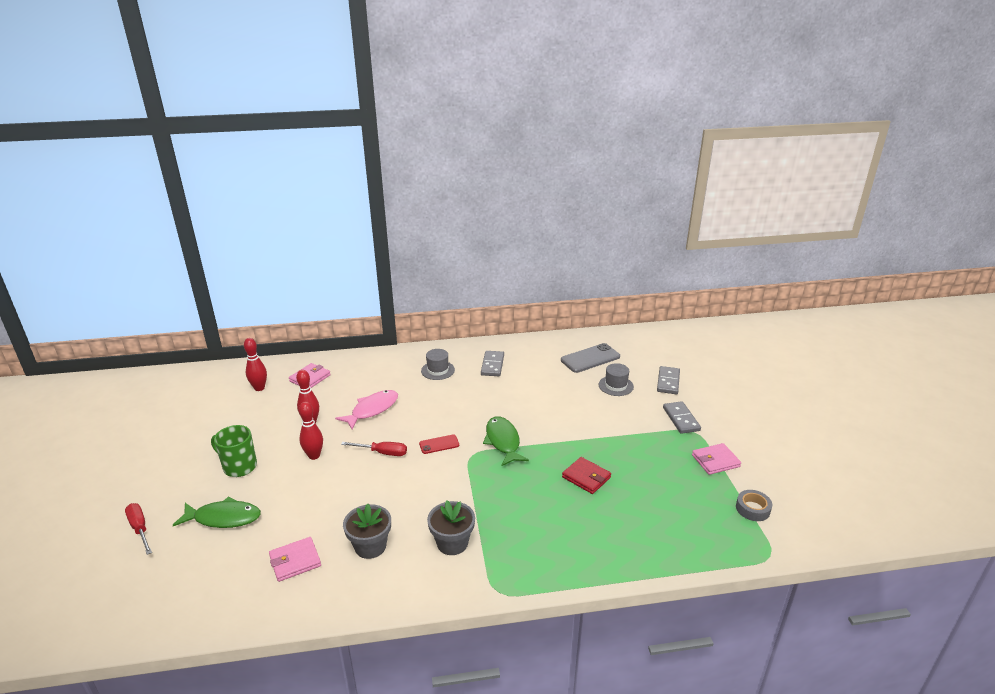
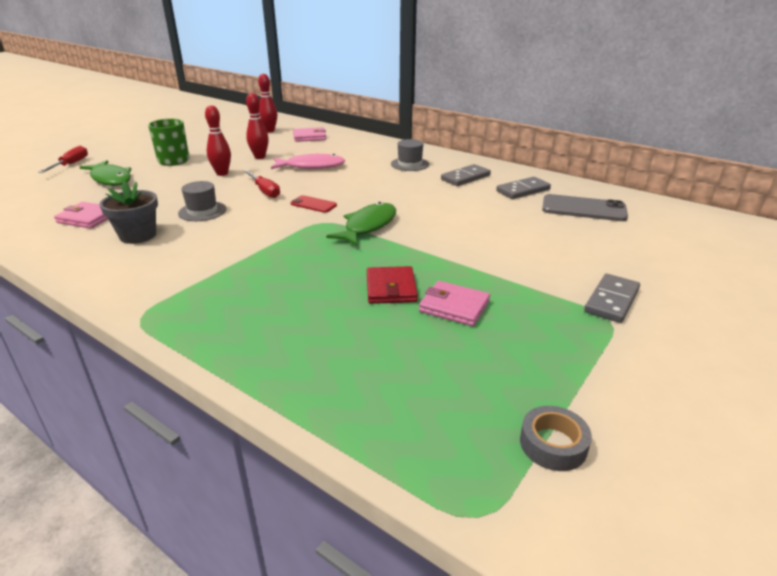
camera: 45 degrees right, 0 degrees up
(452, 543) = (185, 266): grey flower pot -> none
(616, 386) = (574, 239): grey hat -> grey hat (202, 211)
(668, 382) = (657, 263): grey domino -> grey domino (523, 190)
(715, 461) = (588, 362): pink wallet -> pink wallet (454, 306)

